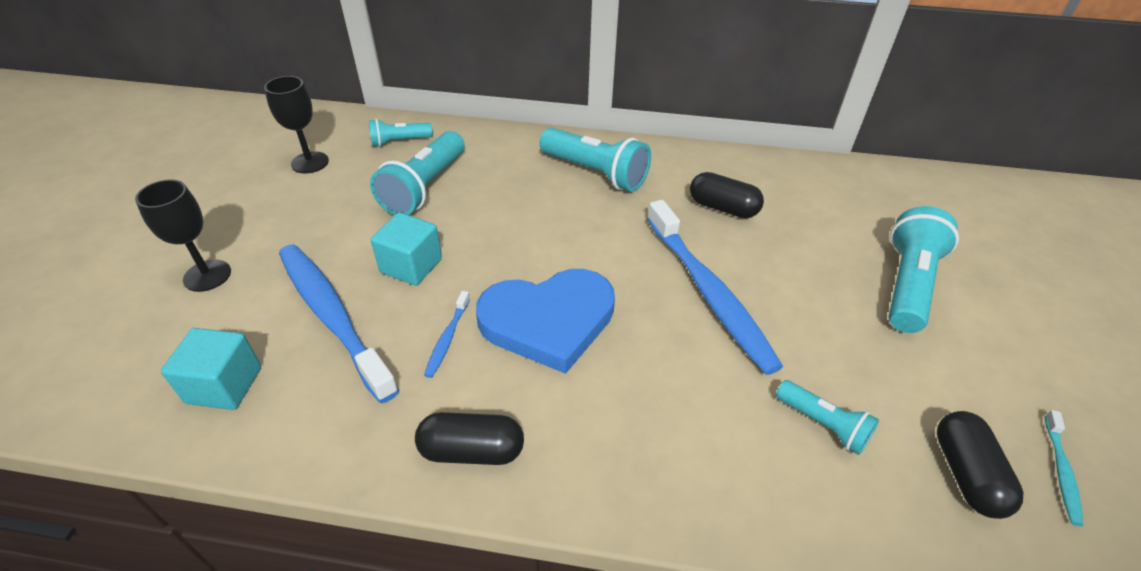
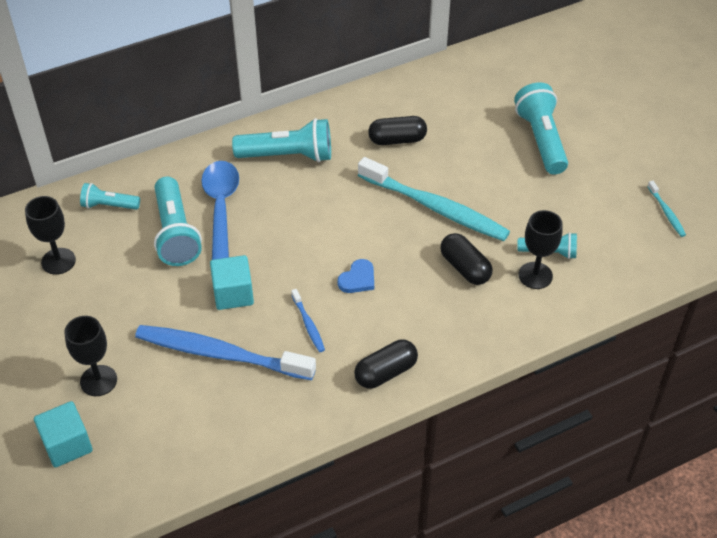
camera: 35 degrees left, 5 degrees up
(224, 385) = (204, 429): turquoise cube -> turquoise cube (67, 445)
(399, 141) = (109, 205): turquoise flashlight -> turquoise flashlight turned 60 degrees clockwise
(485, 188) = (221, 210): none -> blue spoon
(548, 321) = (358, 279): blue heart -> blue heart, size x0.42
(708, 292) = (435, 207): blue toothbrush -> turquoise toothbrush
(779, 444) = (535, 275): none -> black goblet
(965, 474) = (627, 239): black capsule -> black capsule (465, 268)

